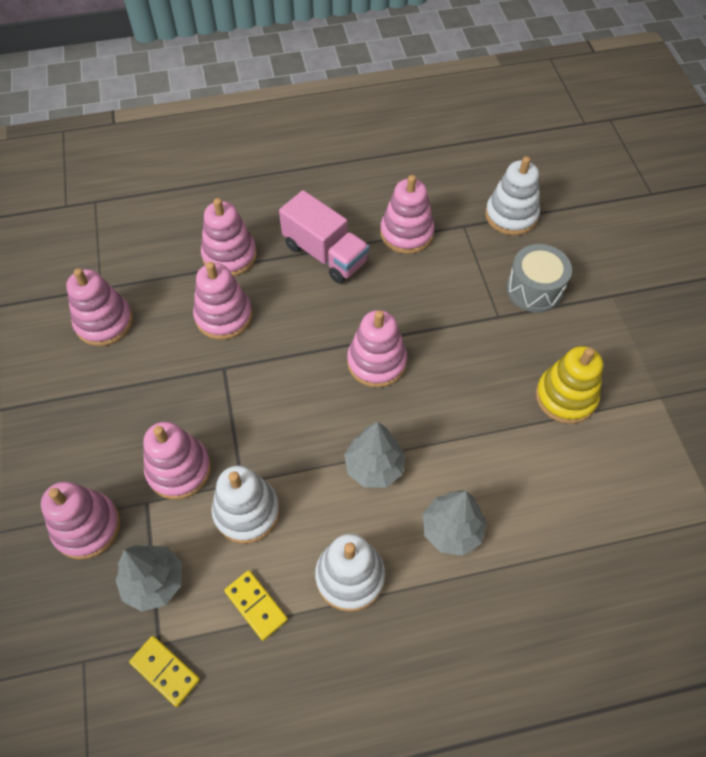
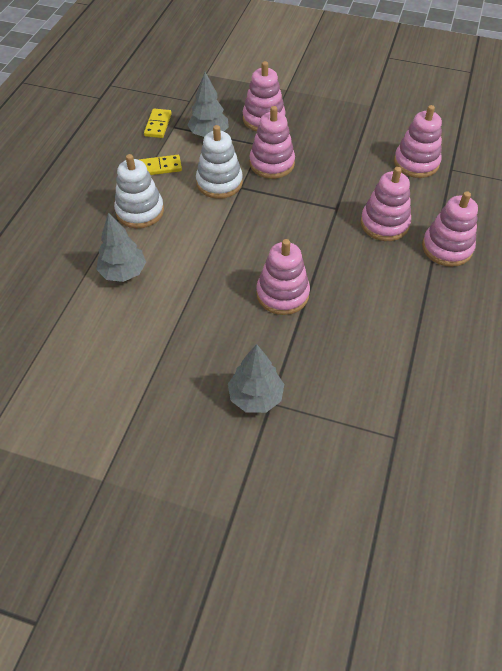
camera: 120 degrees right, 5 degrees down
(165, 671) = (158, 125): yellow domino -> yellow domino turned 60 degrees counterclockwise
(325, 254) = (416, 310): pink truck -> none
(374, 467) = (199, 254): grey tree -> grey tree (256, 397)
(406, 233) = (409, 382): pink stacking toy -> none
(511, 215) = (387, 492): white stacking toy -> none
(534, 289) = (281, 452): grey drum -> none
(565, 397) = (160, 404): yellow stacking toy -> none

